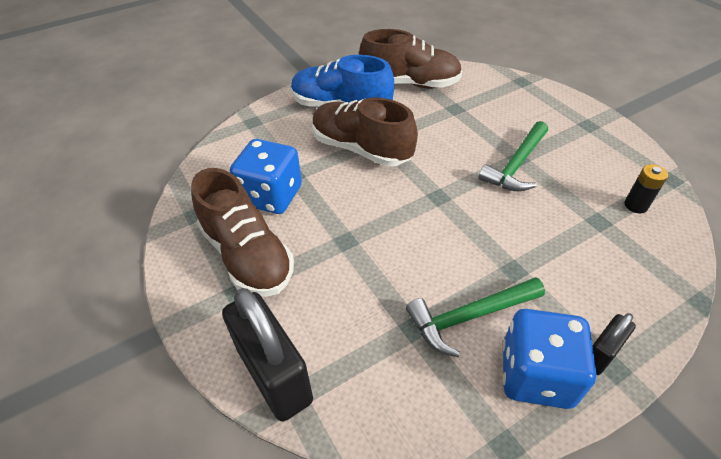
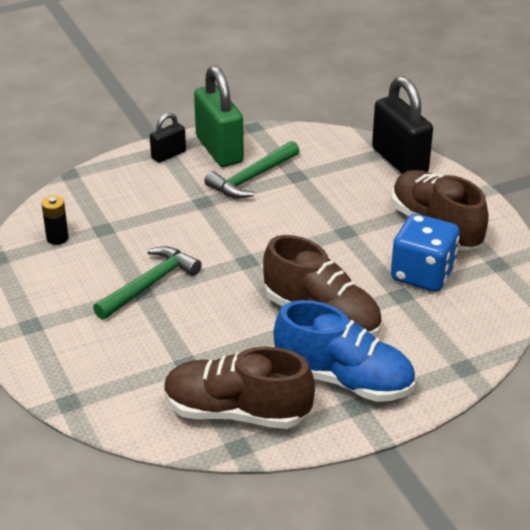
camera: 175 degrees left, 10 degrees down
(470, 317) = (252, 178): green hammer -> green hammer turned 150 degrees clockwise
(536, 375) = (219, 149): blue dice -> green padlock

